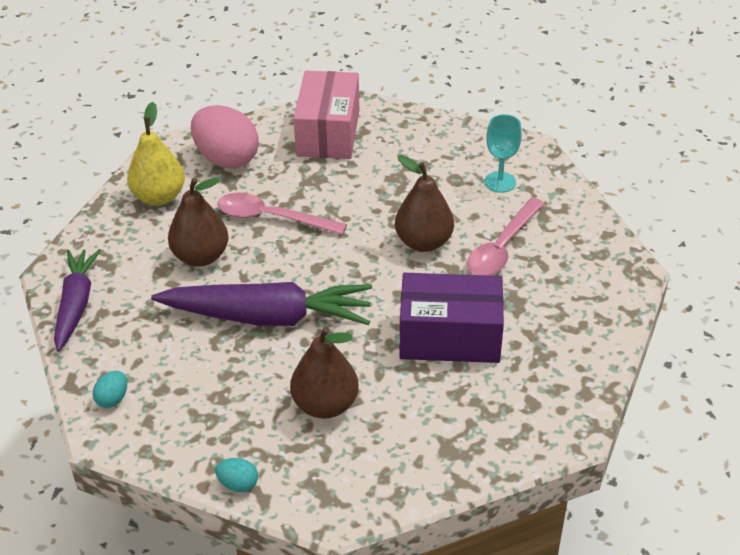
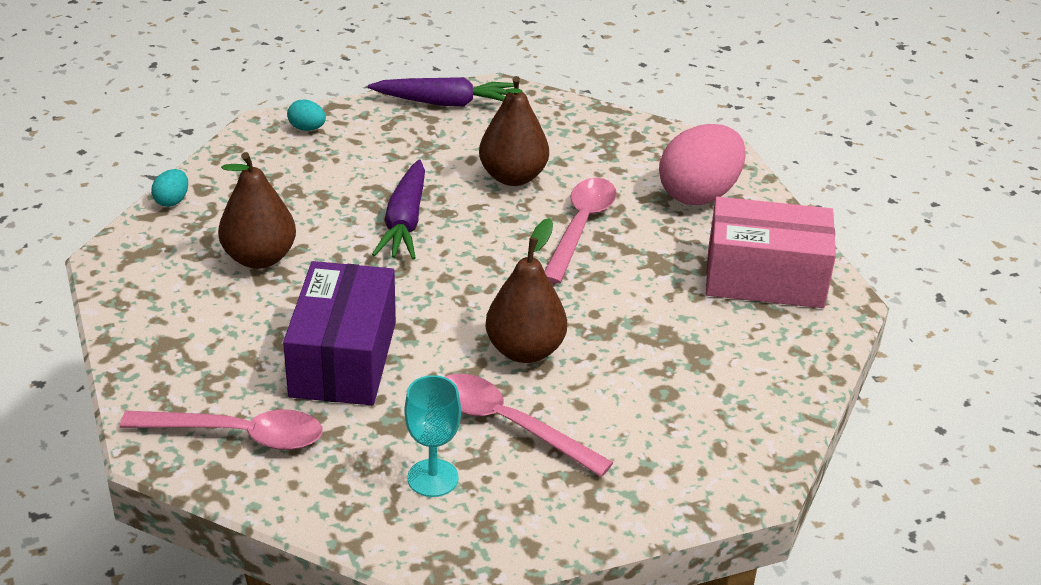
camera: 90 degrees right, 5 degrees down
(159, 197) = (622, 147): yellow pear -> none
(268, 317) = (405, 222): purple carrot -> purple carrot, size x0.65
(500, 182) = (658, 438): turquoise goblet -> turquoise goblet (433, 478)
(546, 386) = (237, 435): none -> pink spoon

